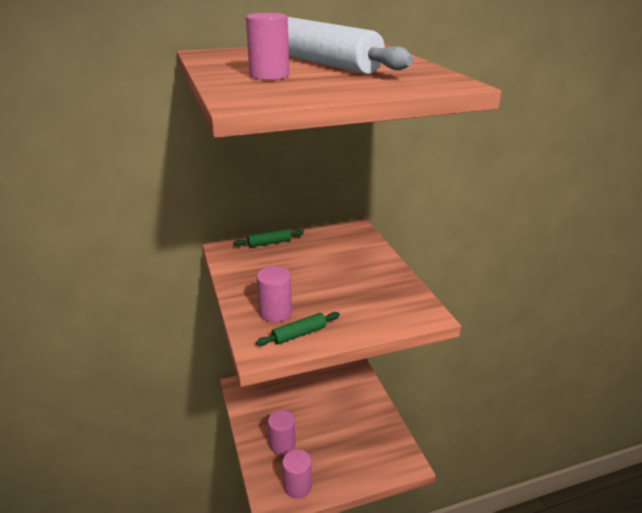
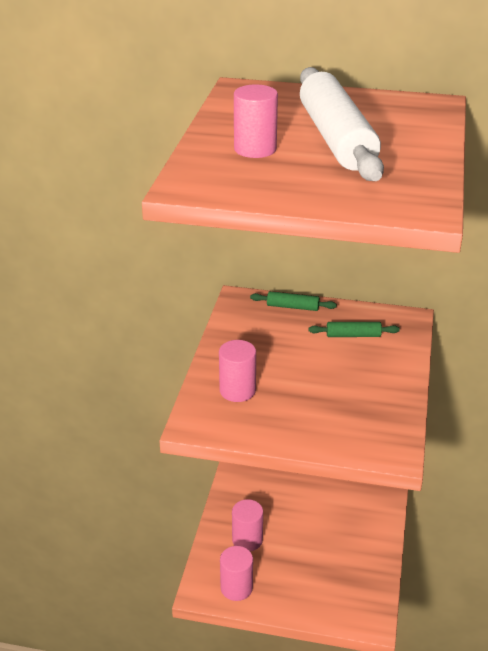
camera: 30 degrees right, 5 degrees up
(299, 334) = (242, 422): green rolling pin -> green rolling pin (353, 335)

